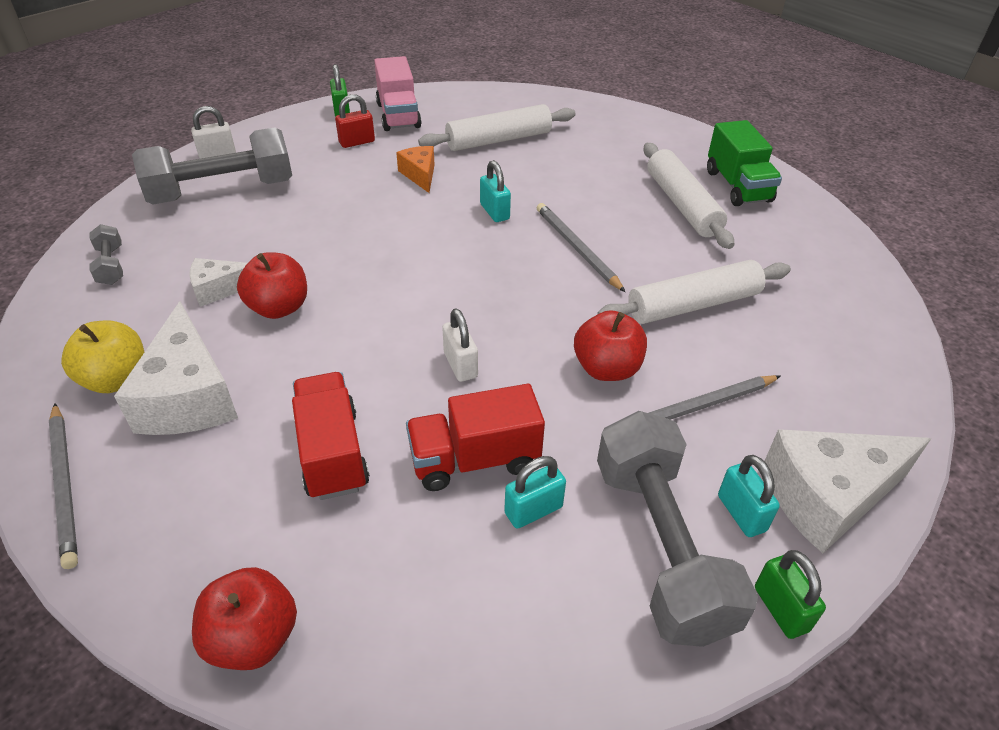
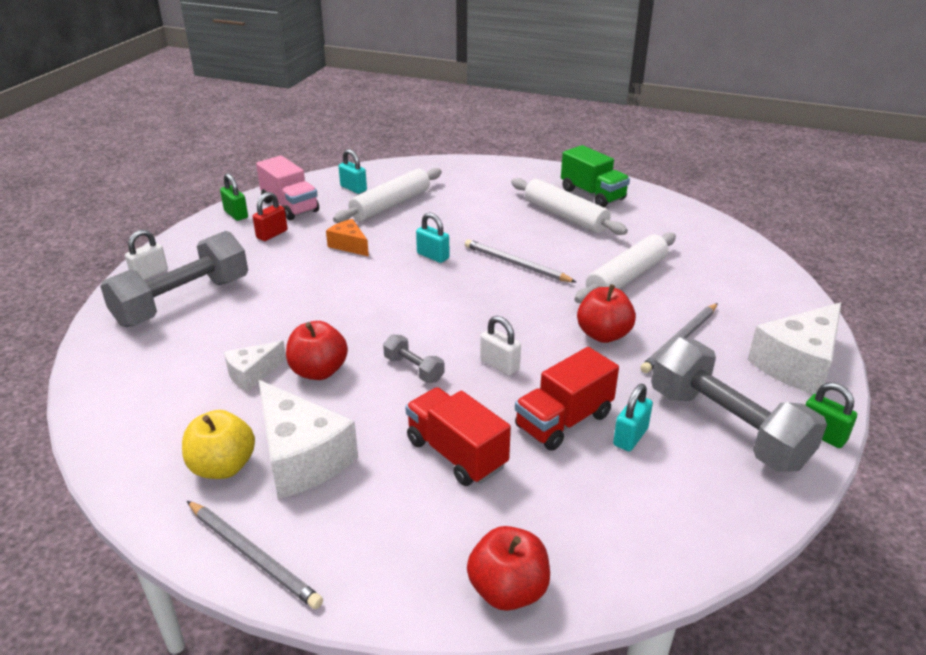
camera: 25 degrees left, 10 degrees down
(111, 265) = (131, 386): grey dumbbell -> grey dumbbell (414, 369)
(741, 513) = (757, 391): turquoise padlock -> turquoise padlock (353, 188)

